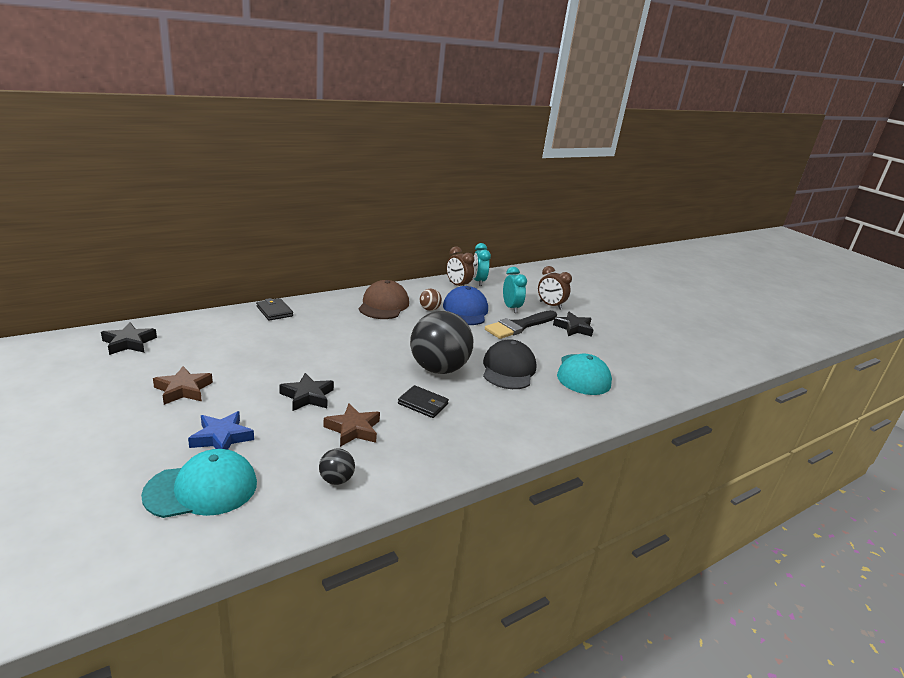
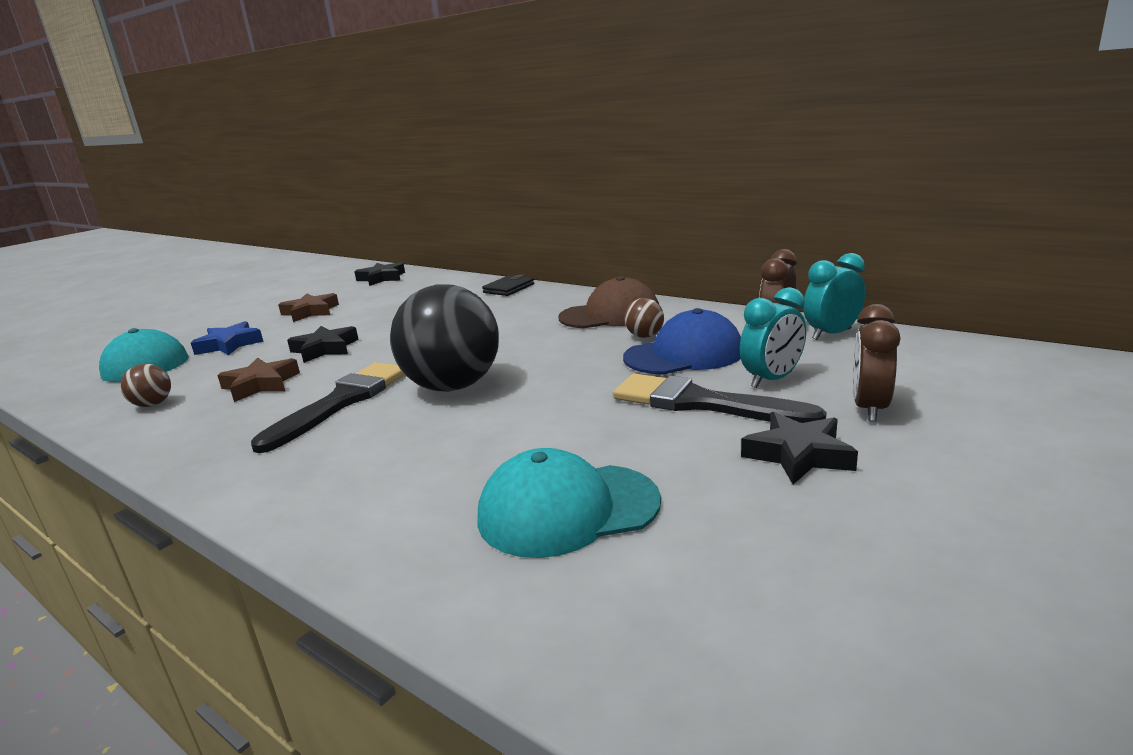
camera: 75 degrees right, 5 degrees down
(336, 480) = (153, 404): black ball -> brown ball
(423, 404) = (341, 402): black wallet -> black brush
(508, 369) = (506, 431): black cap -> none

